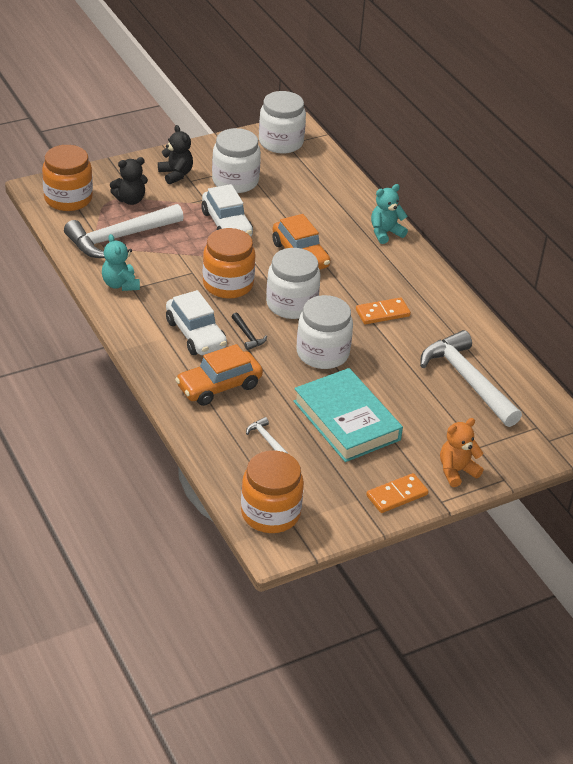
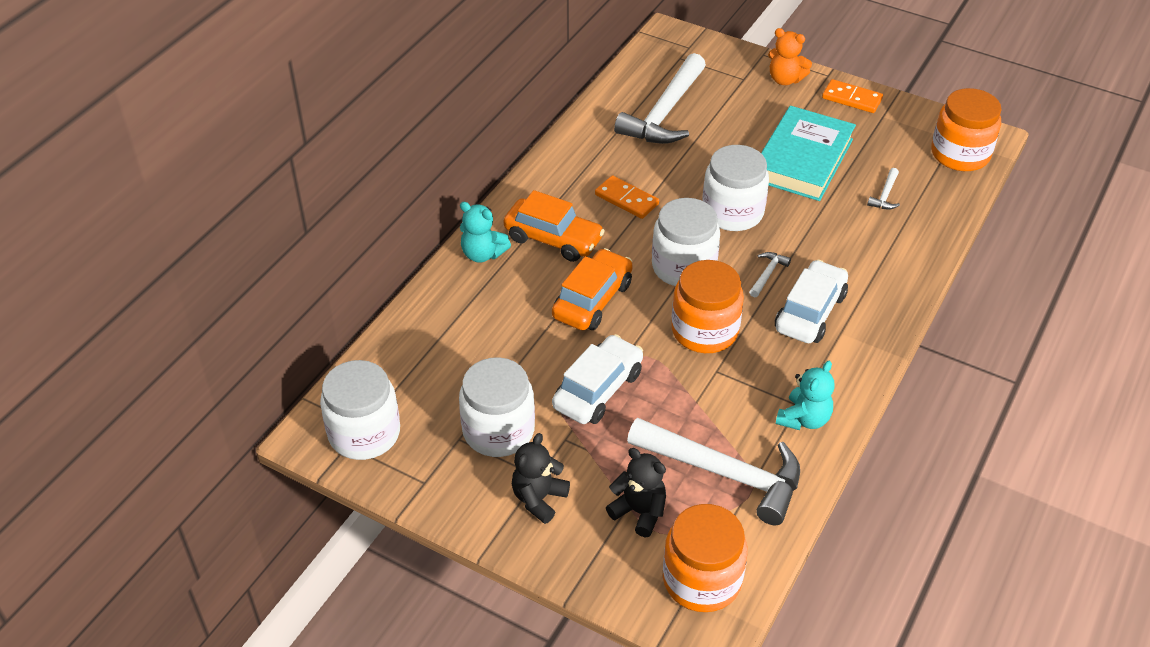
camera: 120 degrees left, 5 degrees up
(219, 386) = (860, 257): orange car -> orange car (553, 239)
(248, 336) = (767, 274): black hammer -> white hammer

